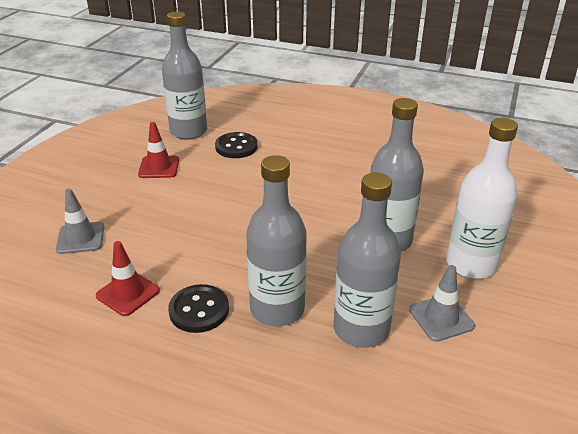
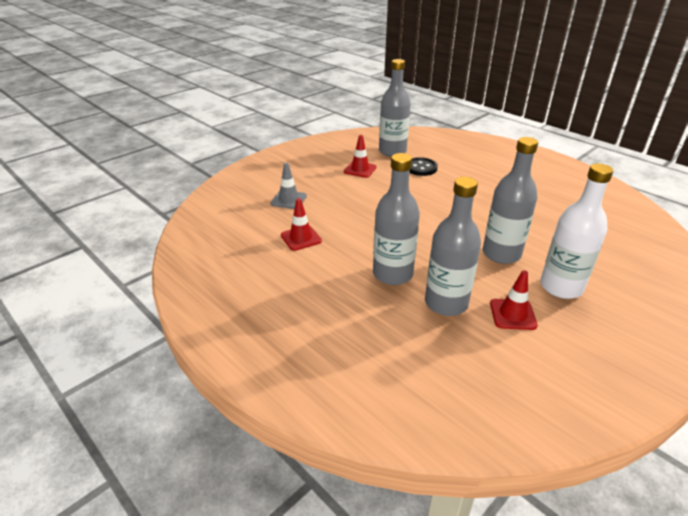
camera: 25 degrees right, 0 degrees up
(199, 310) = (340, 260): black button -> none
(441, 318) = (512, 314): grey traffic cone -> red traffic cone

